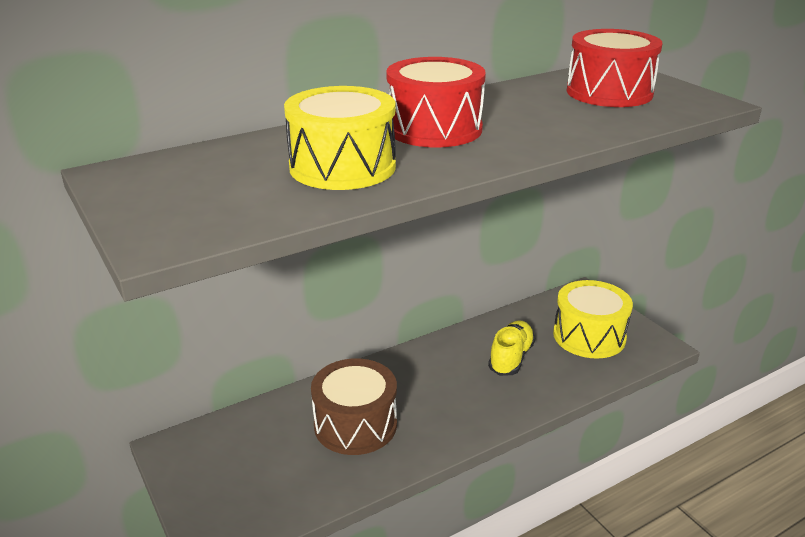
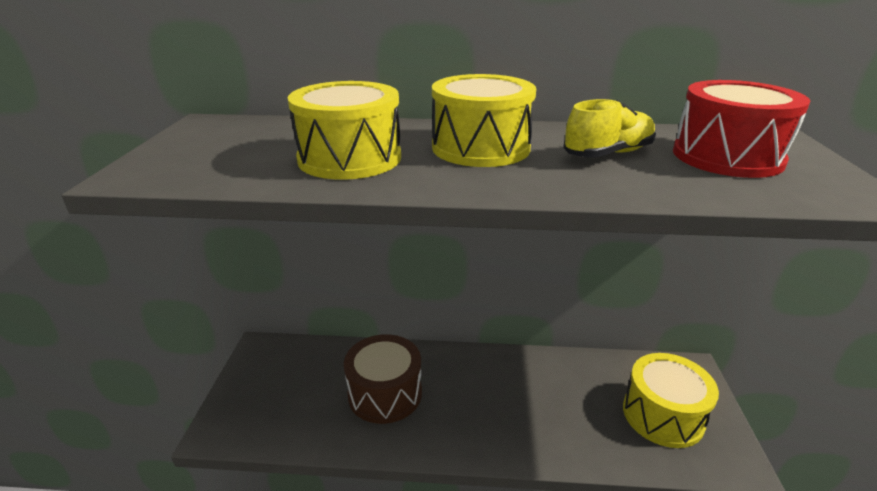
camera: 35 degrees right, 0 degrees up
(434, 129) = (480, 148): red drum -> yellow drum
(511, 358) = (563, 400): yellow shoe -> yellow shoe (608, 154)

